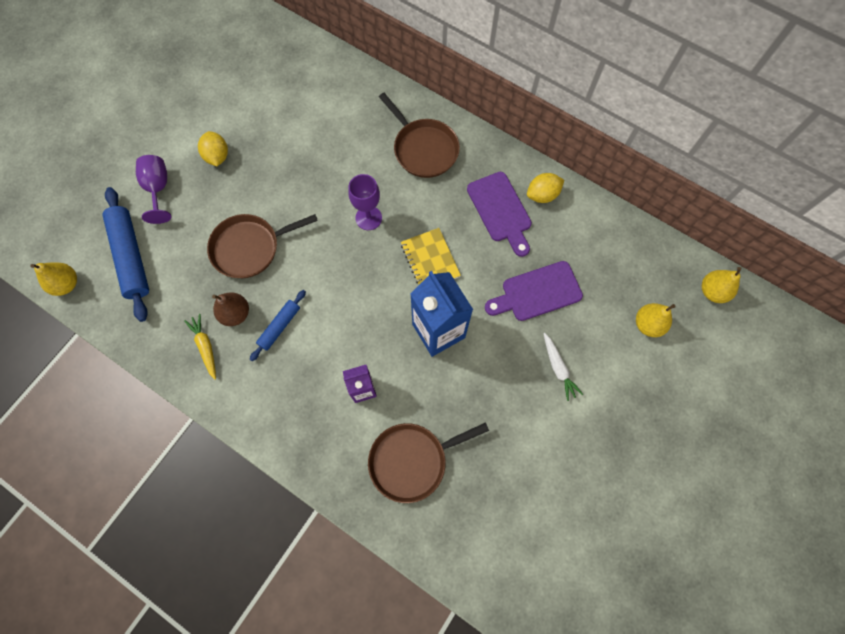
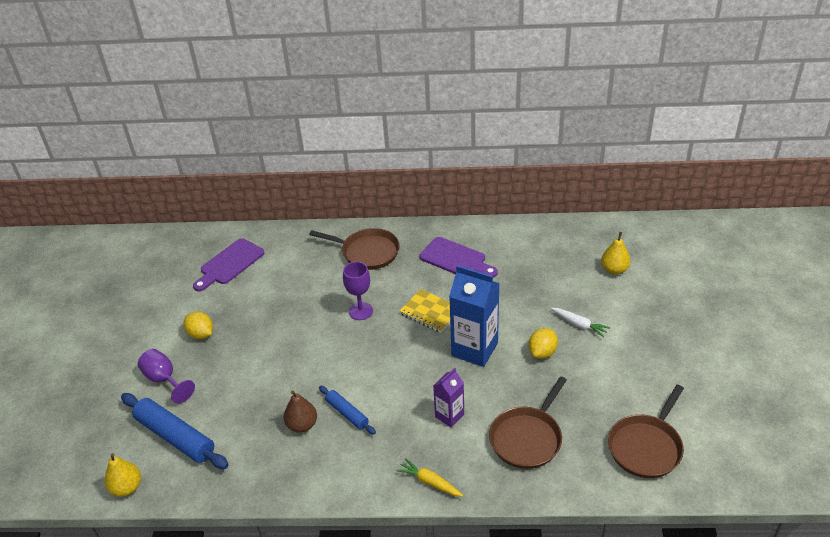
camera: 30 degrees left, 30 degrees down
(205, 347) = (294, 461): yellow carrot -> yellow carrot (430, 482)
(249, 248) = (278, 377): brown pan -> brown pan (646, 447)
(279, 326) = (347, 413): blue rolling pin -> blue rolling pin turned 45 degrees counterclockwise
(537, 292) = (524, 291): purple cutting board -> purple cutting board (229, 264)
(542, 195) = (477, 237): yellow lemon -> yellow lemon (542, 352)
(712, 291) = (637, 232): yellow pear -> none

